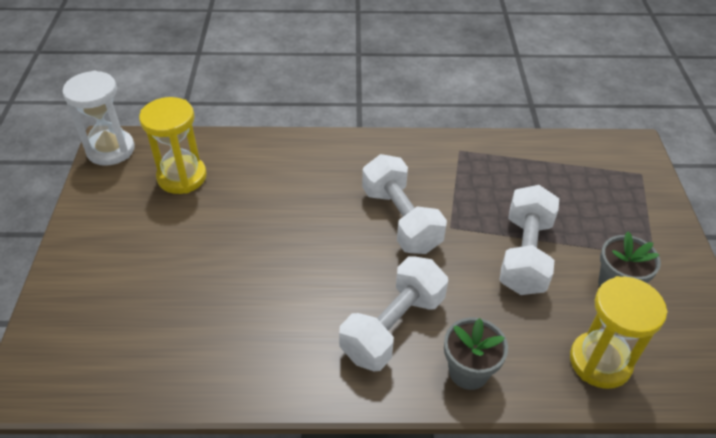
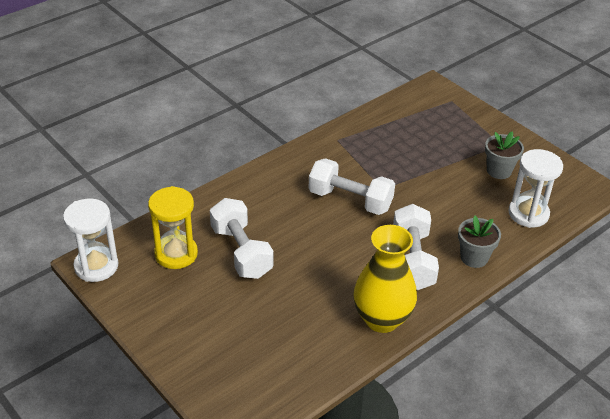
camera: 40 degrees left, 5 degrees down
(283, 371) = (382, 319): none -> yellow vase
(524, 255) = (438, 181): white dumbbell -> white dumbbell (241, 252)
(600, 362) = (528, 214): yellow hourglass -> white hourglass

